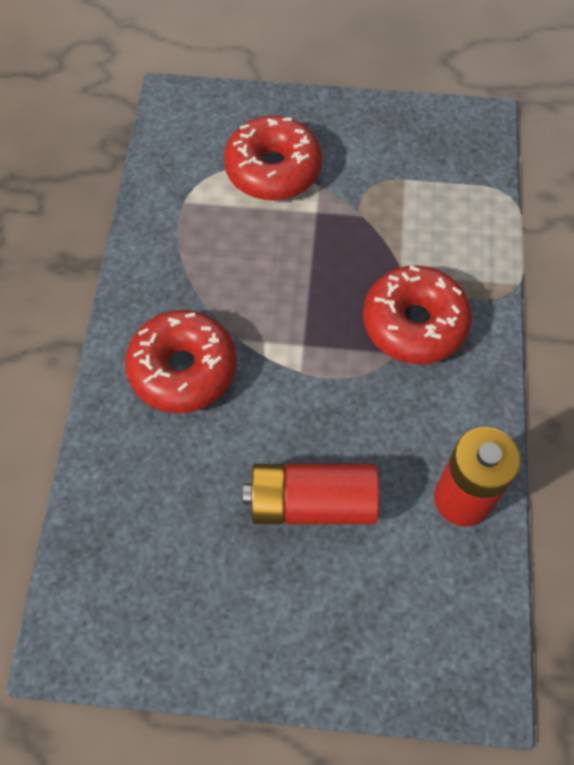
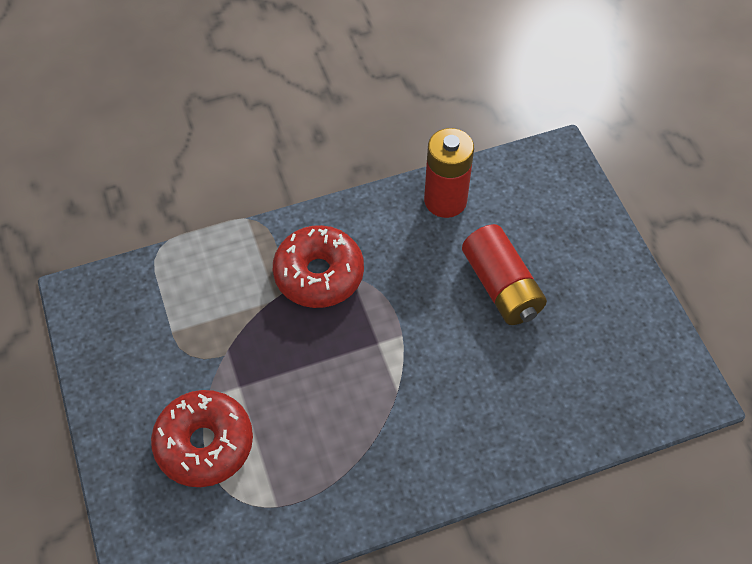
camera: 115 degrees left, 5 degrees down
(183, 369) = (446, 421): red donut -> none

